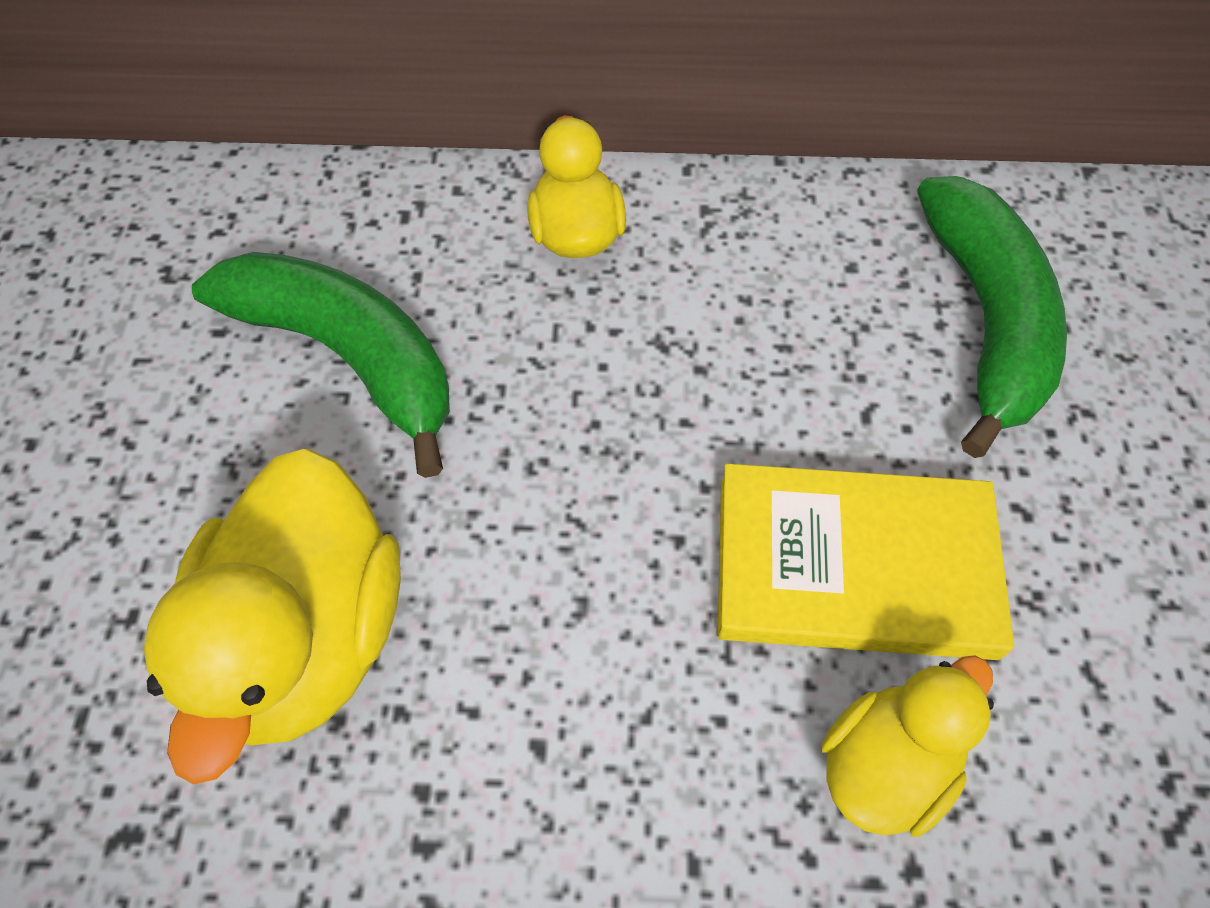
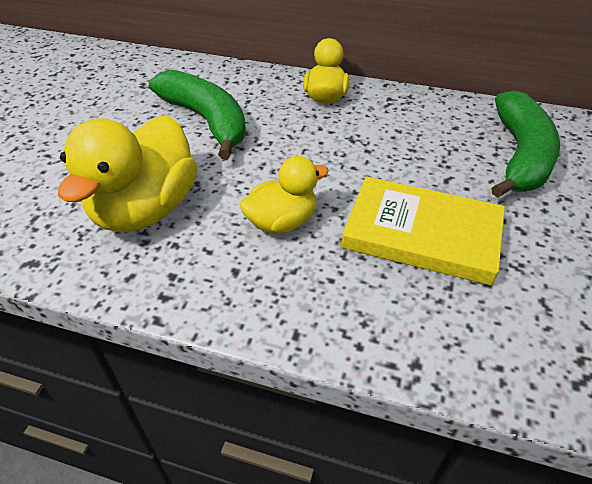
camera: 15 degrees right, 15 degrees down
(885, 764) = (414, 315): yellow duck -> yellow duck (282, 222)

